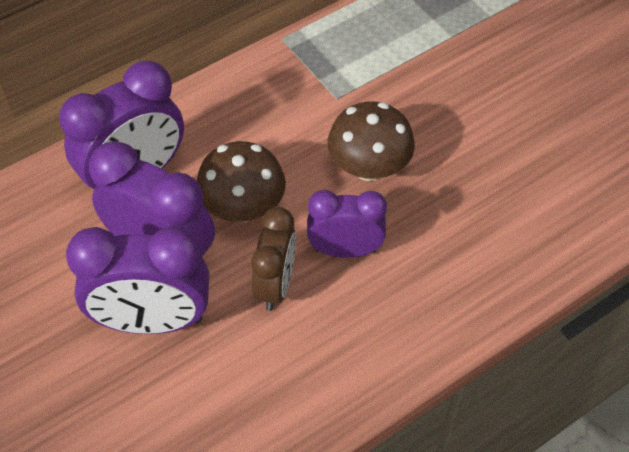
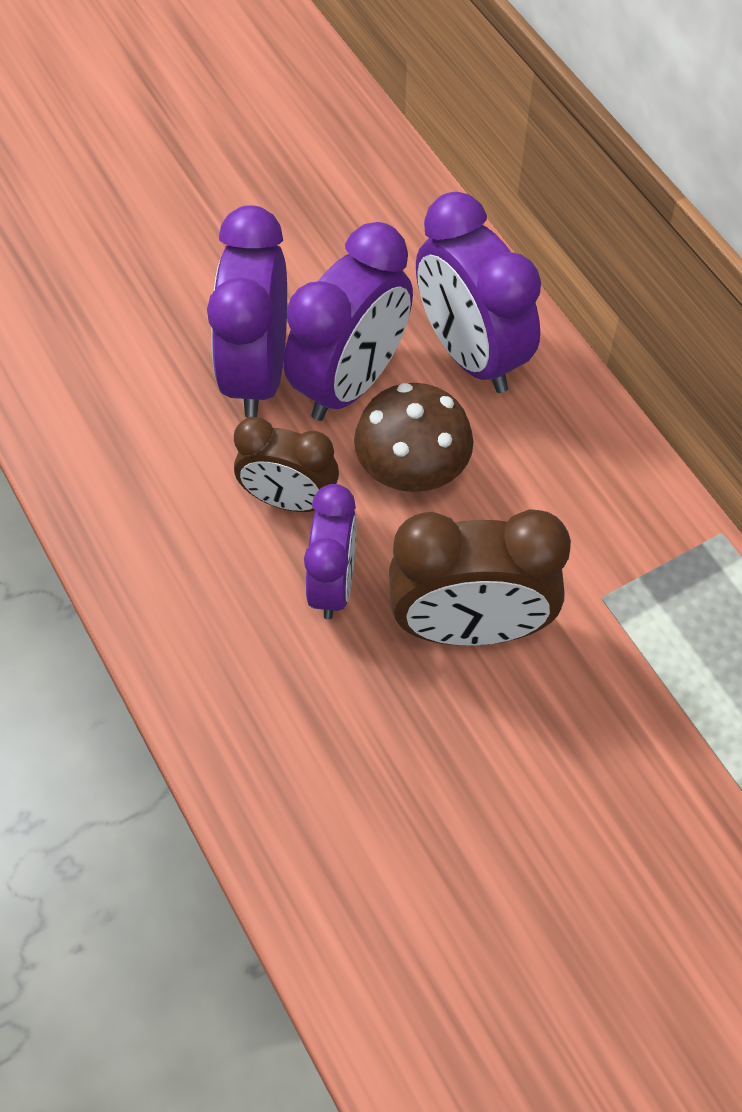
camera: 95 degrees right, 5 degrees up
(369, 167) = (469, 627): brown mushroom -> brown clock

